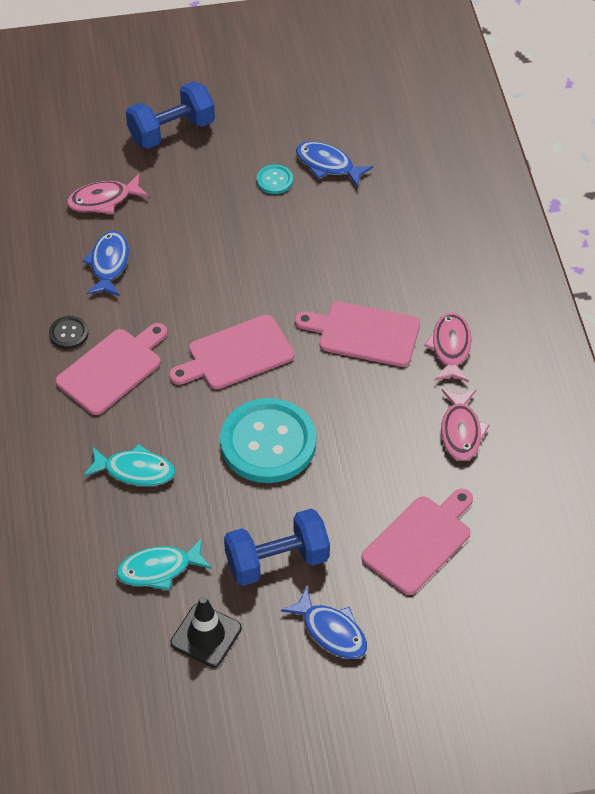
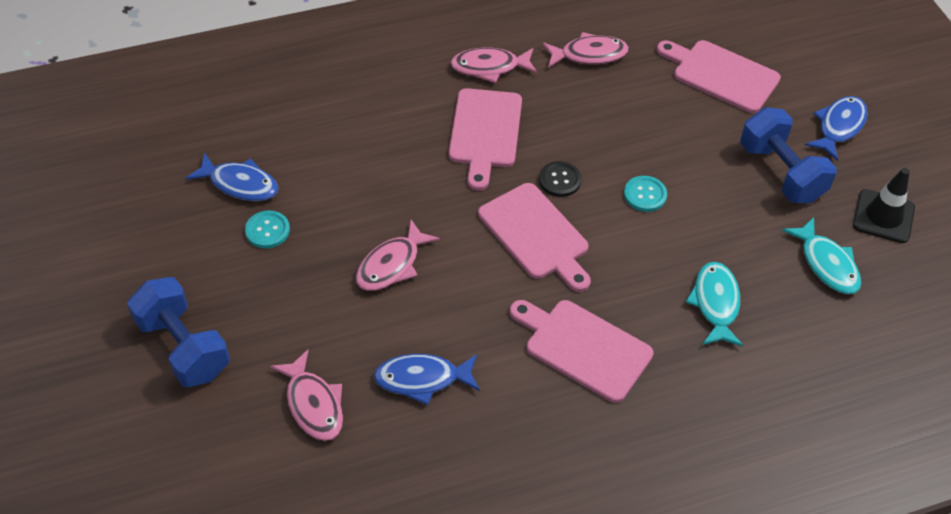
camera: 100 degrees left, 0 degrees up
(68, 333) = (540, 403): black button -> black button (560, 180)
(223, 255) = (392, 265): none -> pink fish
(268, 443) = (645, 195): turquoise button -> turquoise button, size x0.43
(328, 165) = (240, 184): blue fish -> blue fish turned 90 degrees counterclockwise

